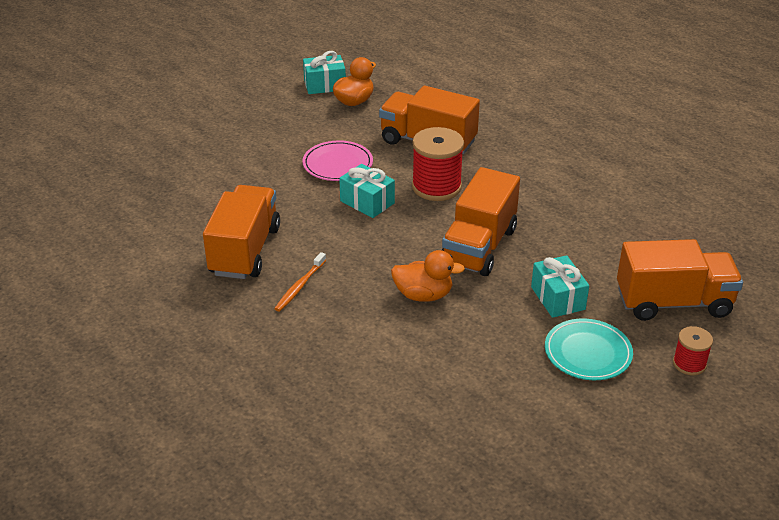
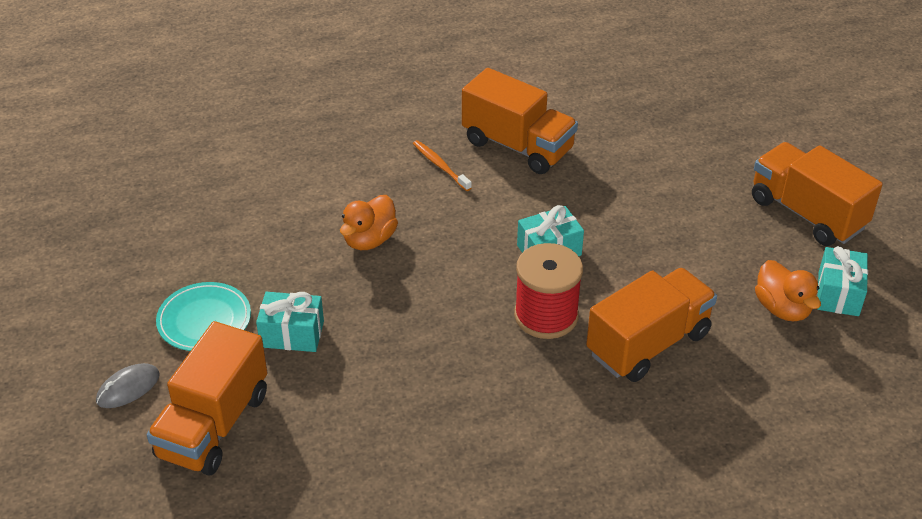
camera: 115 degrees right, 5 degrees up
(337, 164) = (638, 250): pink plate -> none
(479, 247) = (414, 308): orange truck -> orange truck (806, 213)
(689, 364) = (128, 388): red spool -> grey mouse

